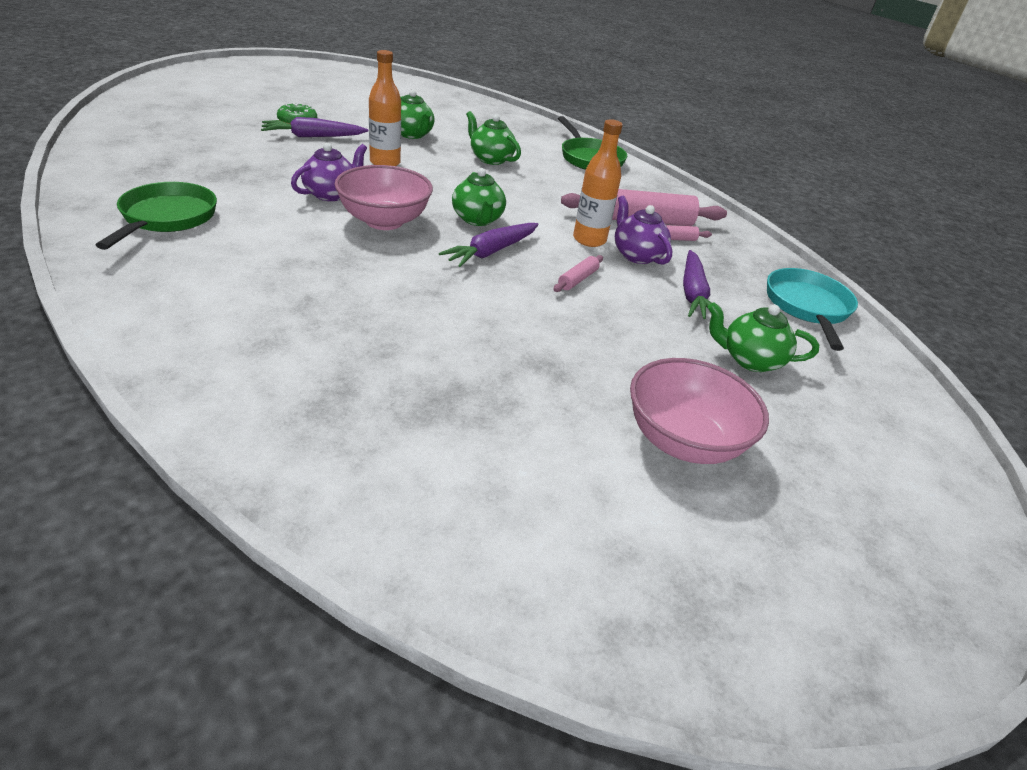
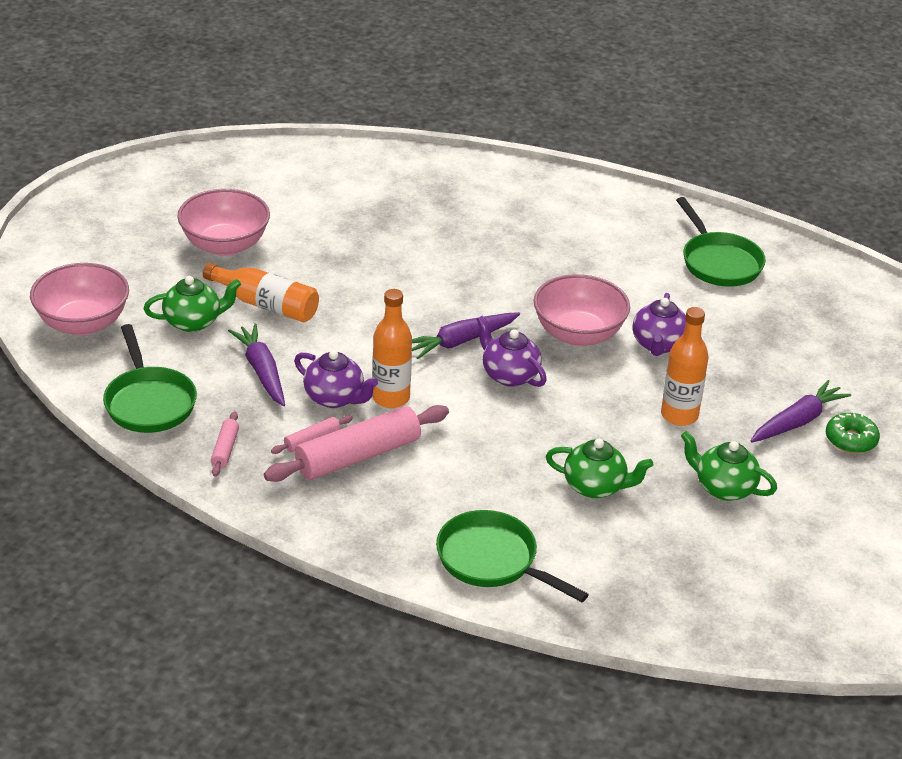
camera: 155 degrees right, 0 degrees up
(477, 219) = (509, 375): green teapot -> purple teapot
(491, 252) = (461, 341): purple carrot -> purple carrot turned 135 degrees counterclockwise
(577, 279) = (368, 343): pink rolling pin -> pink rolling pin (225, 449)
(662, 348) = (266, 305): none -> orange bottle
(807, 307) = (149, 402): turquoise pan -> green pan
(882, 405) = (83, 323): none -> pink bowl

